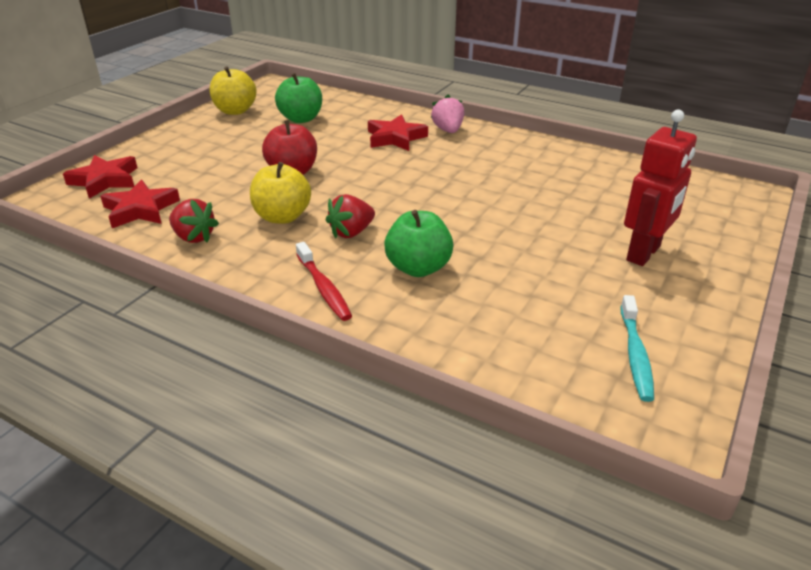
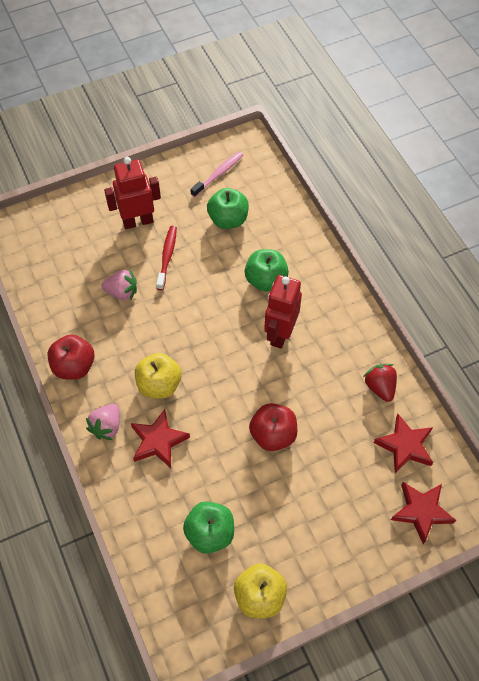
camera: 145 degrees left, 25 degrees up
(282, 217) = (313, 377): yellow apple -> yellow apple (159, 385)
(324, 288) = (327, 293): red toothbrush -> red toothbrush (167, 257)
(351, 232) = (280, 334): red strawberry -> red robot
(525, 145) = (74, 366): none -> red apple
(543, 306) = (228, 219): none -> green apple
(561, 196) = (122, 292): none -> pink strawberry
(635, 355) = (218, 174): turquoise toothbrush -> pink toothbrush

